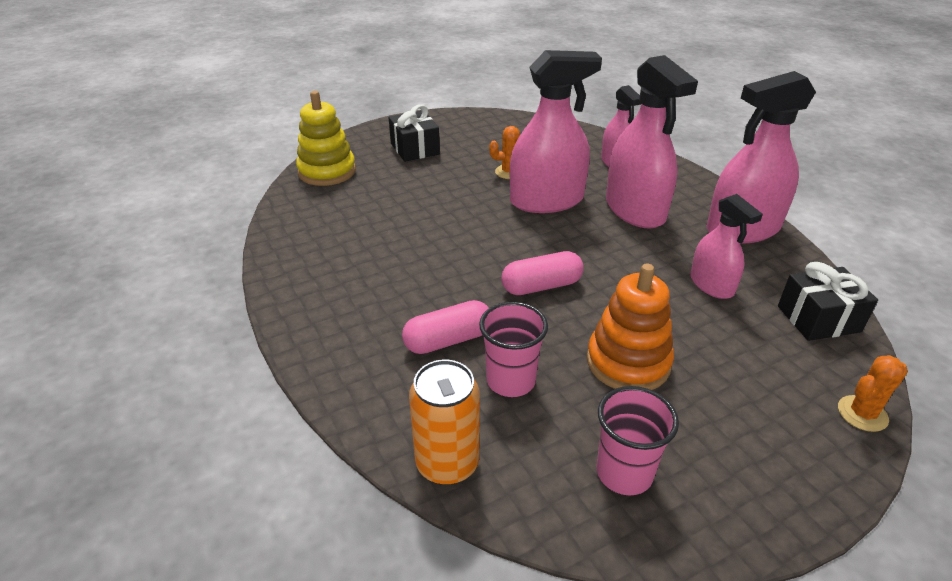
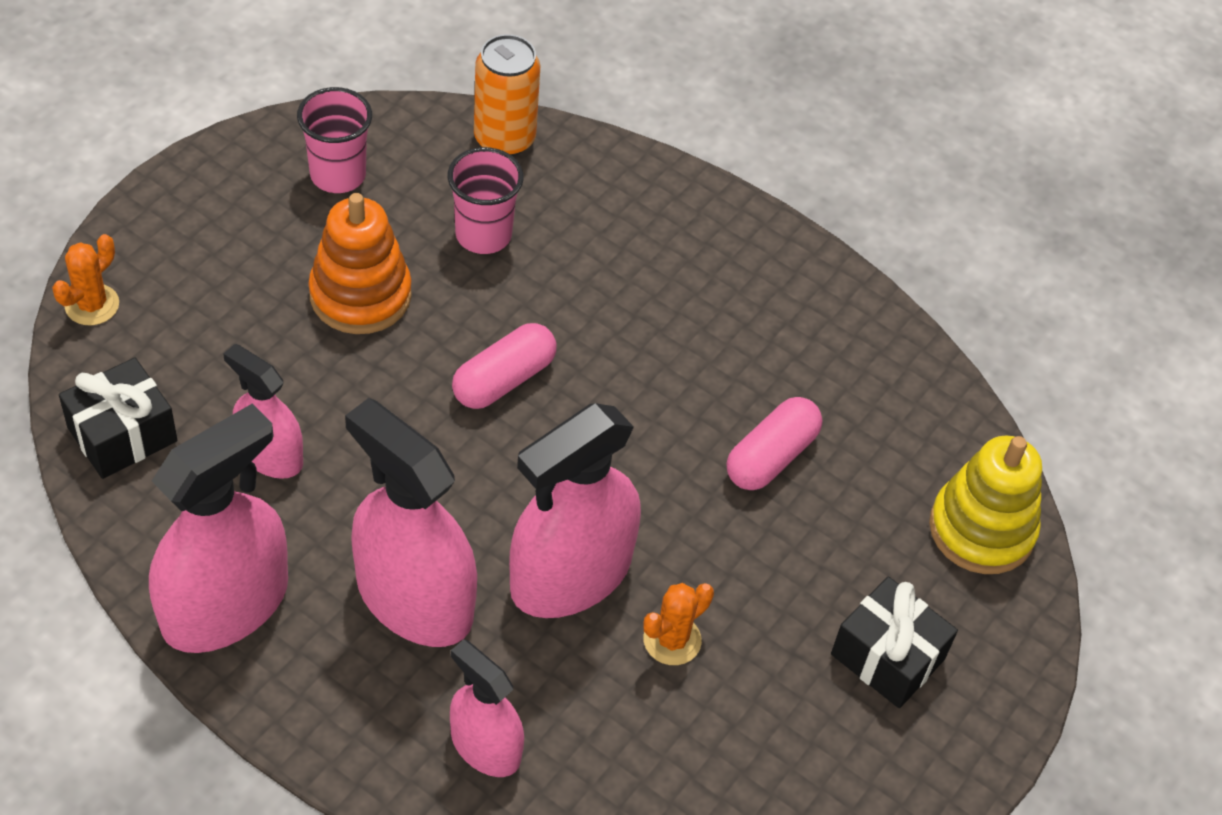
camera: 150 degrees right, 15 degrees up
(448, 340) = (578, 264): pink capsule -> pink capsule (771, 456)

